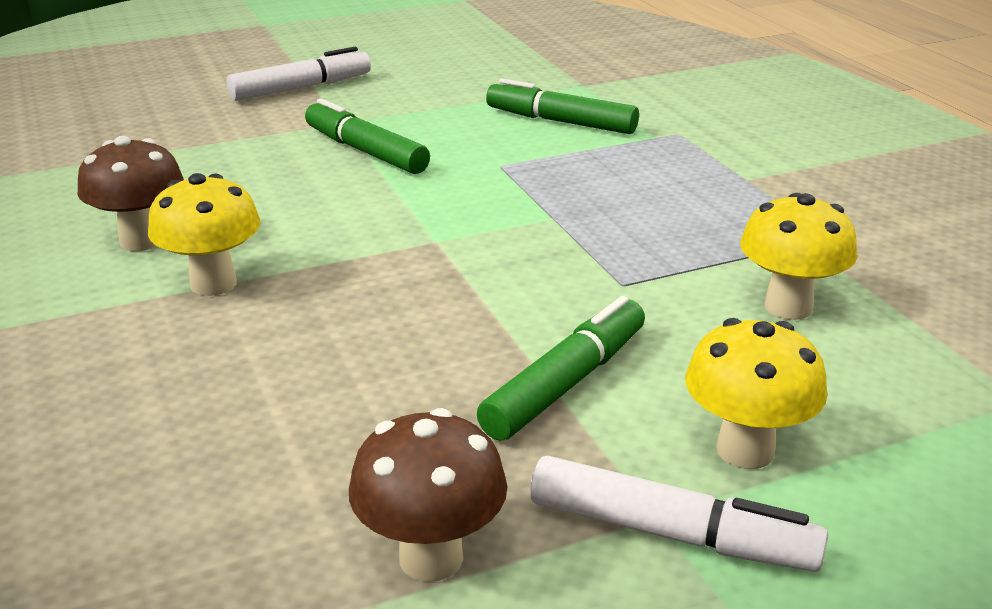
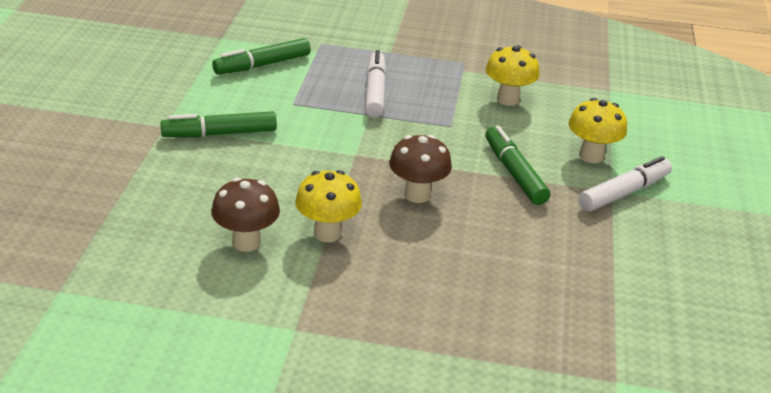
camera: 60 degrees left, 5 degrees up
(301, 88) = (86, 120): white marker -> white marker (375, 91)
(431, 557) = (598, 247): brown mushroom -> brown mushroom (417, 195)

